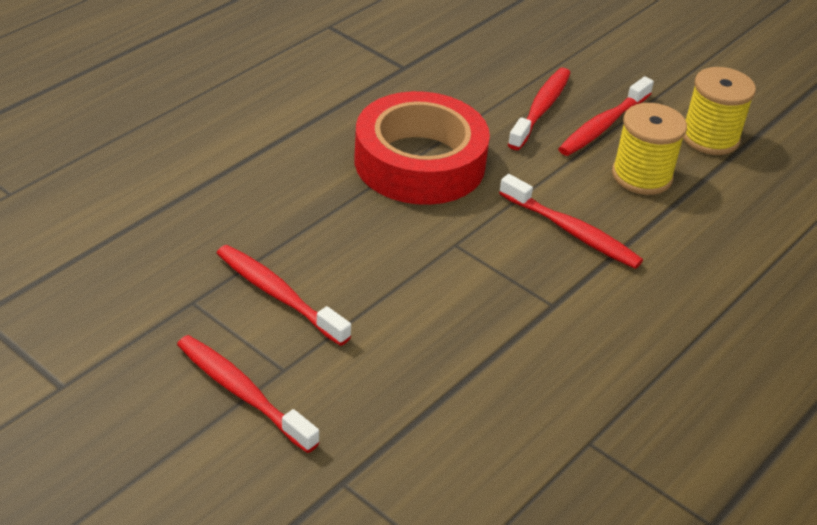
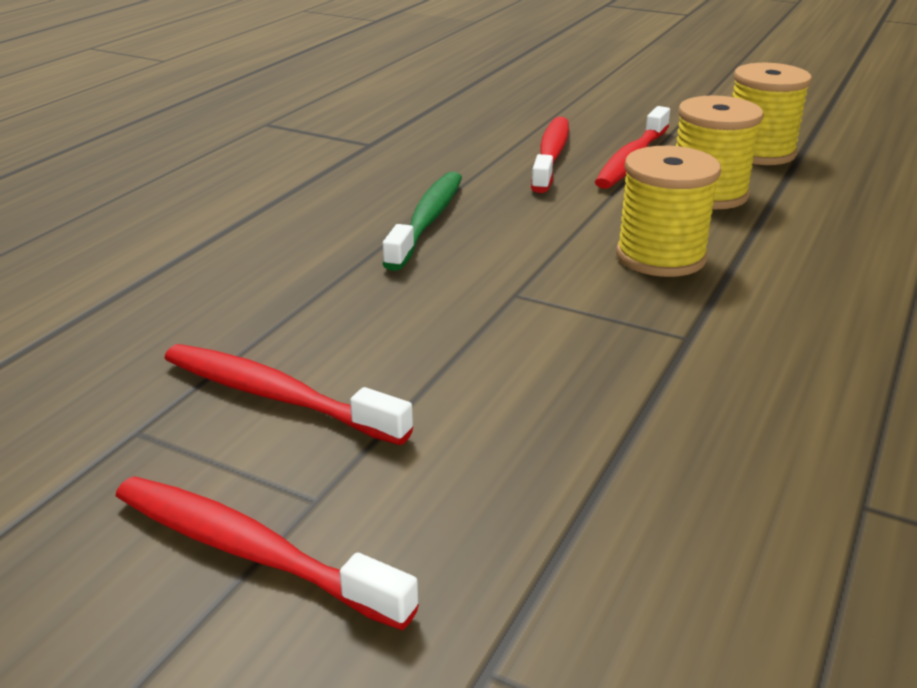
camera: 10 degrees left, 10 degrees down
(419, 162) = (427, 220): red tape -> green toothbrush
(572, 231) = (661, 256): red toothbrush -> yellow spool

